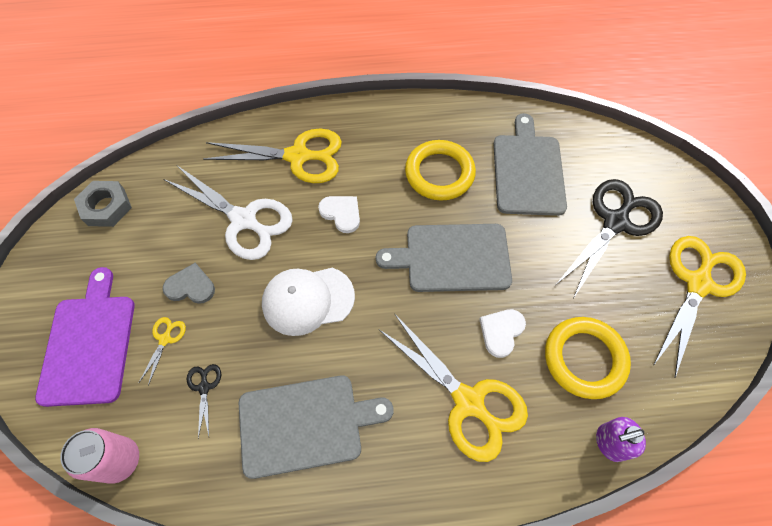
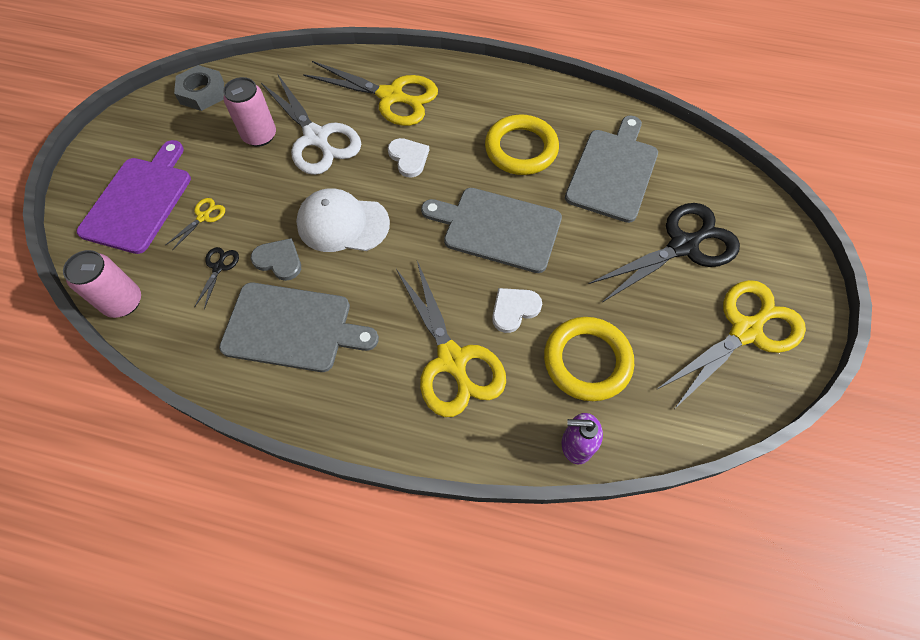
camera: 20 degrees right, 0 degrees up
(186, 235) = (260, 136): none -> pink can
(190, 286) = (244, 180): grey heart -> grey heart (279, 260)

